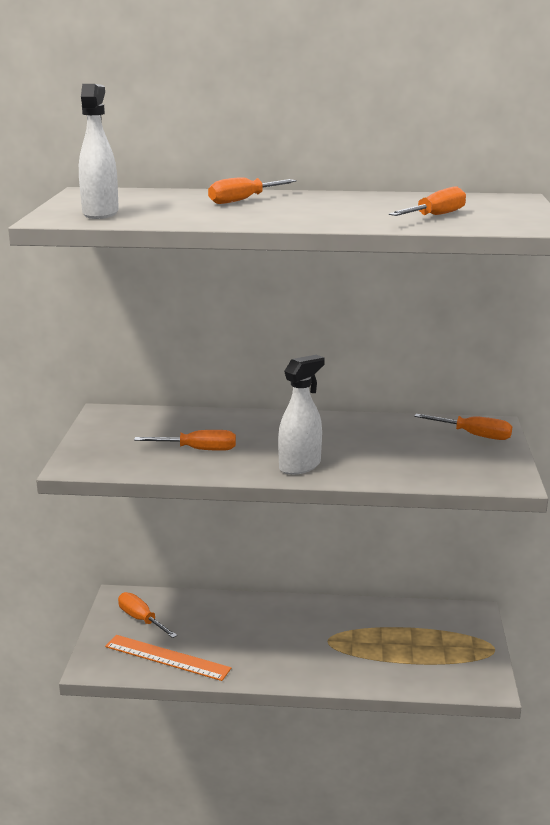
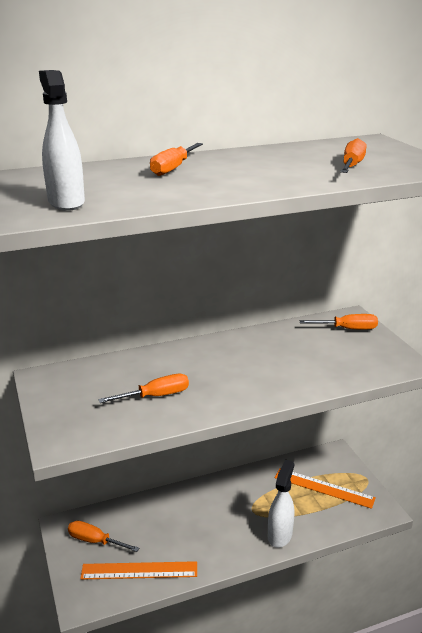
camera: 25 degrees left, 5 degrees up
(300, 466) = (251, 391): white spray bottle -> white spray bottle (280, 535)
(431, 643) = (324, 488): none -> orange ruler

